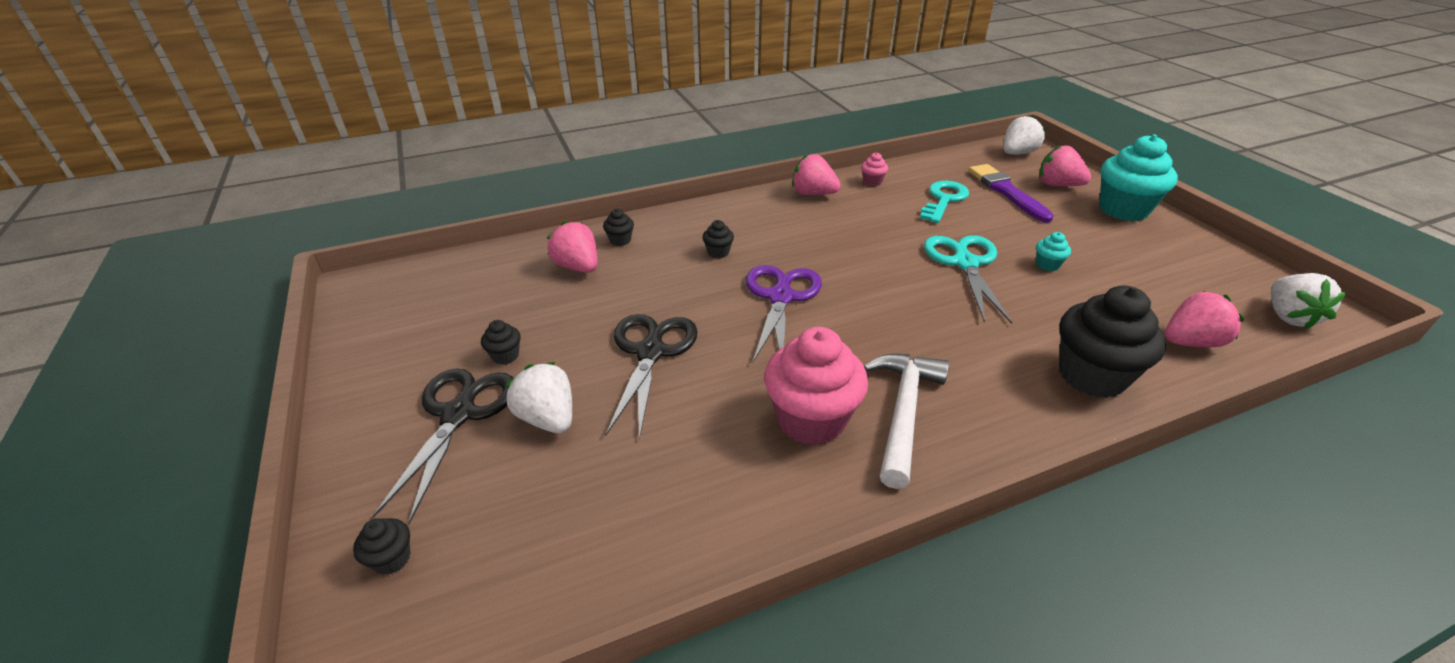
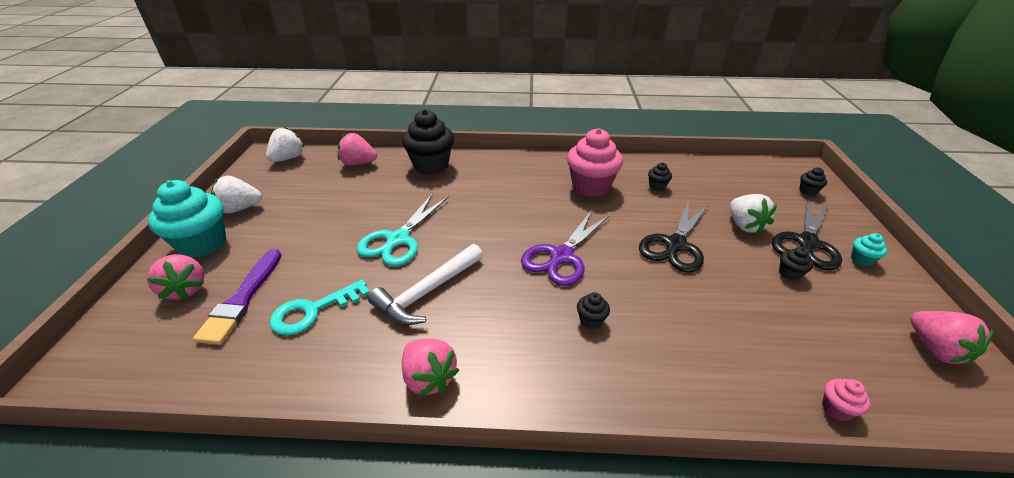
camera: 155 degrees left, 0 degrees up
(578, 267) = (744, 351): pink strawberry -> pink strawberry (935, 349)
(620, 240) = (696, 378): black cupcake -> black cupcake (657, 186)
(872, 182) = (340, 373): pink cupcake -> pink cupcake (836, 409)
(903, 412) = (541, 177): white hammer -> white hammer (427, 292)
(1017, 153) = (113, 357): white strawberry -> white strawberry (240, 208)
(1047, 265) = (347, 220): turquoise cupcake -> turquoise cupcake (861, 260)

